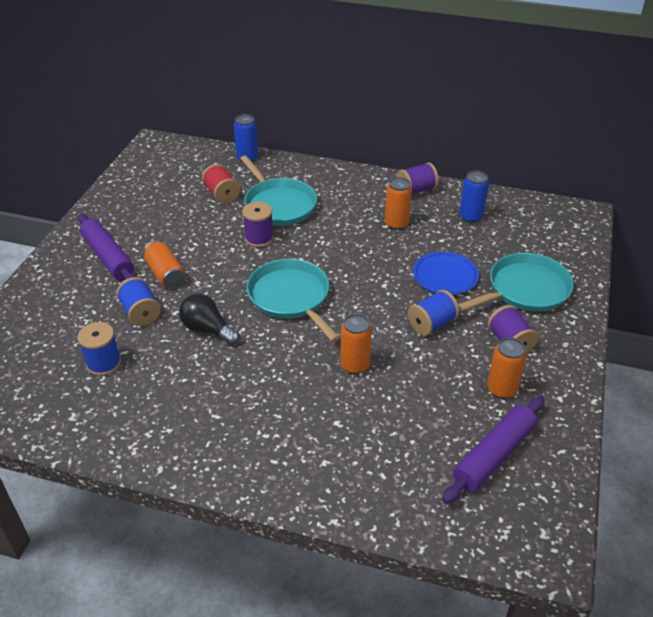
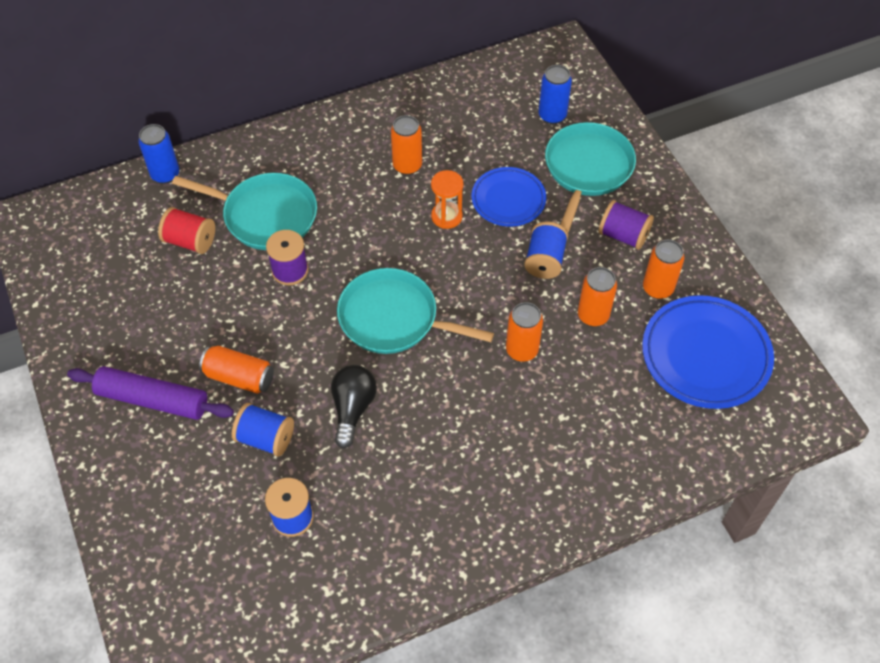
camera: 40 degrees left, 15 degrees up
(208, 329) = (352, 409): black light bulb -> black light bulb turned 105 degrees clockwise
(391, 263) = (446, 216): none -> orange hourglass
(416, 190) = (386, 111): purple spool -> none
(431, 376) = (593, 315): none -> orange can
(470, 217) = (468, 113): blue can -> blue can (552, 115)
(494, 455) = (705, 355): purple rolling pin -> blue plate

